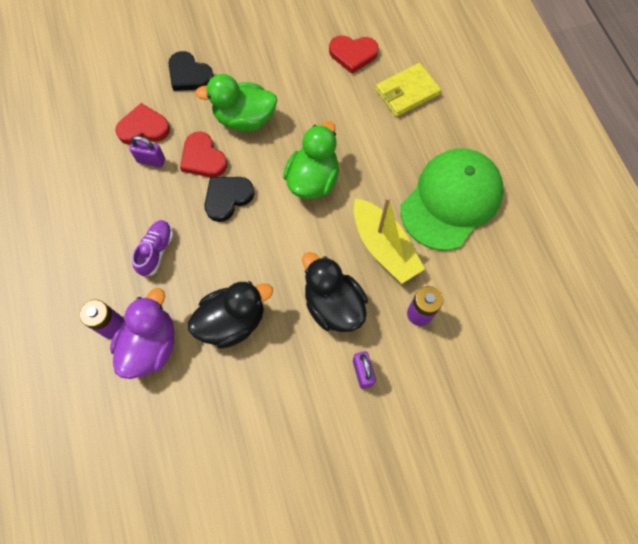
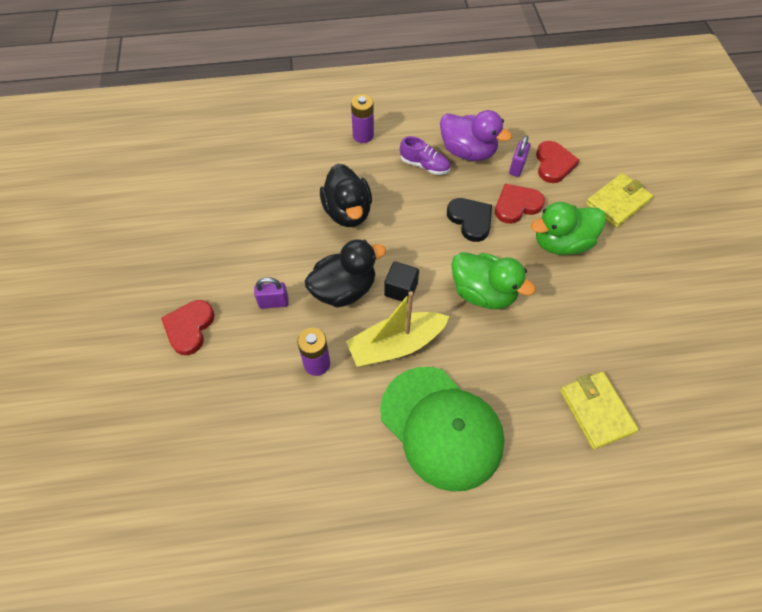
camera: 100 degrees right, 10 degrees down
(151, 345) = (341, 157): purple duck -> purple duck (468, 152)
(189, 75) = (617, 202): black heart -> yellow wallet
(244, 119) = (561, 243): green duck -> green duck turned 120 degrees counterclockwise
(322, 251) = (401, 289): none -> black cube
(353, 54) = (652, 360): red heart -> red heart (189, 328)

